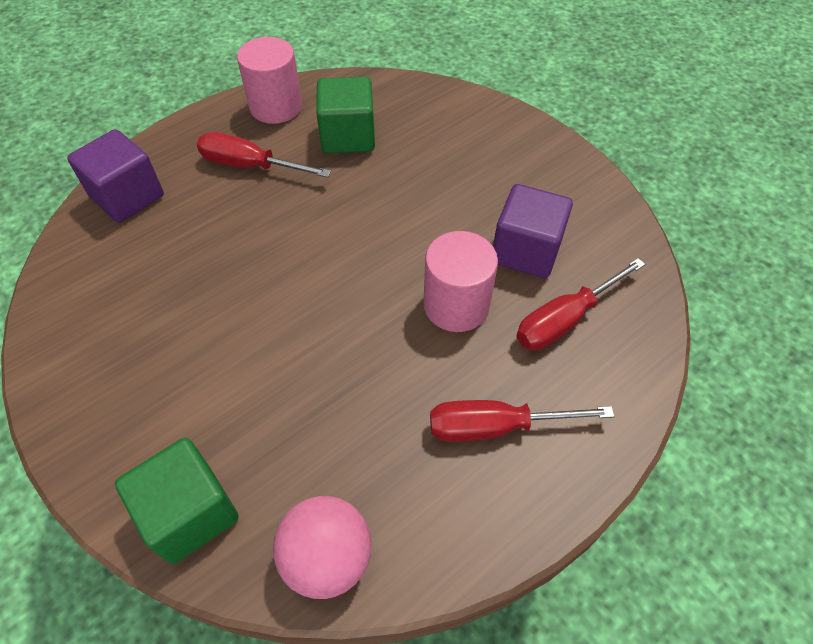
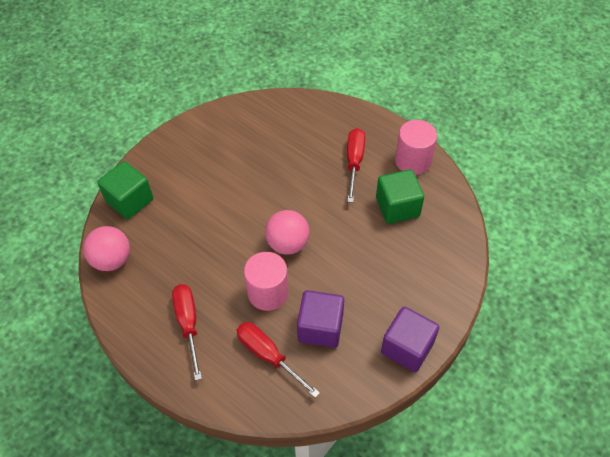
camera: 80 degrees right, 0 degrees up
(127, 196) = (313, 113): purple cube -> purple cube (407, 347)
(372, 267) = (288, 244): none -> pink ball

